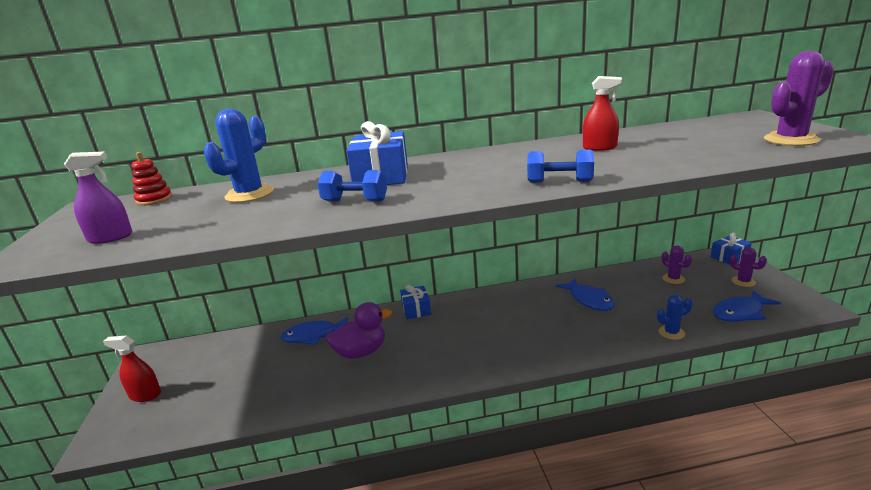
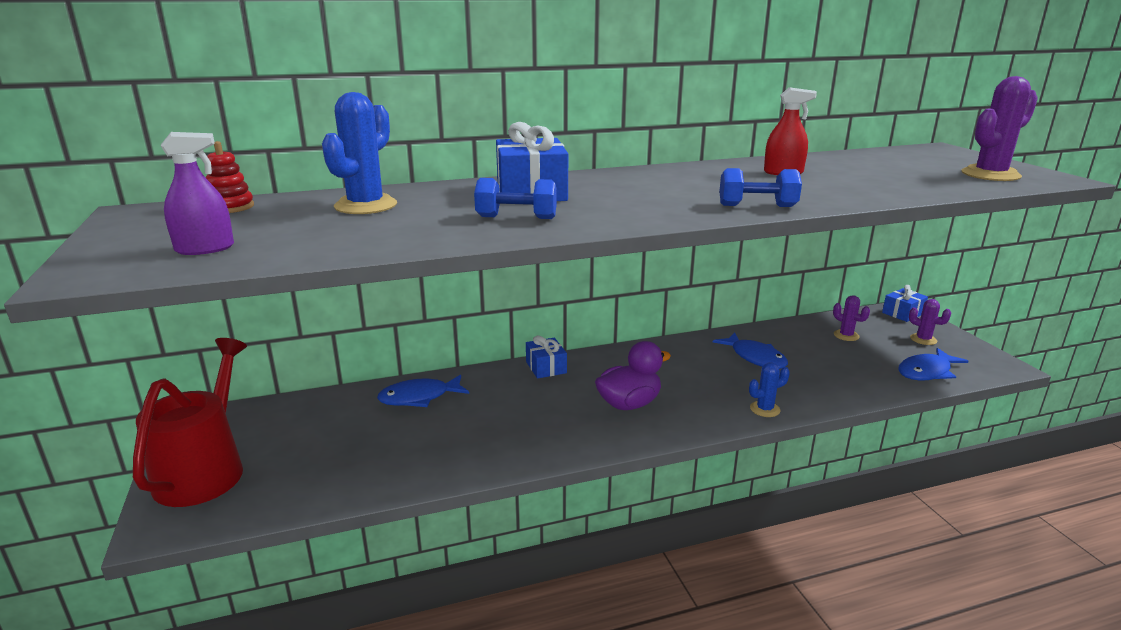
camera: 10 degrees left, 0 degrees up
(145, 395) = (205, 470): red spray bottle -> red watering can
(361, 352) = (489, 416): purple duck -> purple duck (629, 404)
(671, 332) = (856, 392): blue cactus -> blue cactus (765, 409)

